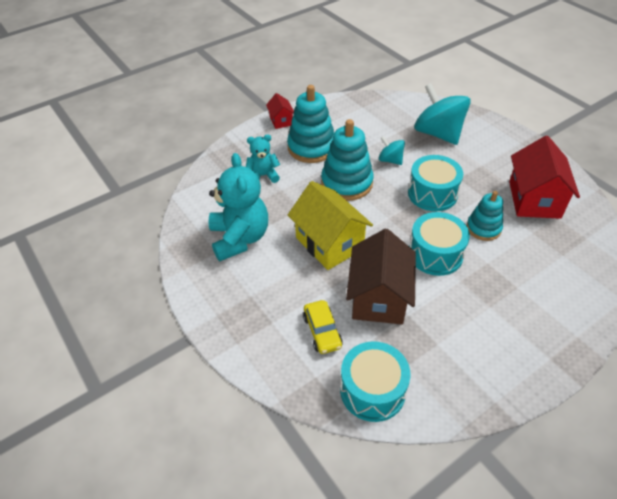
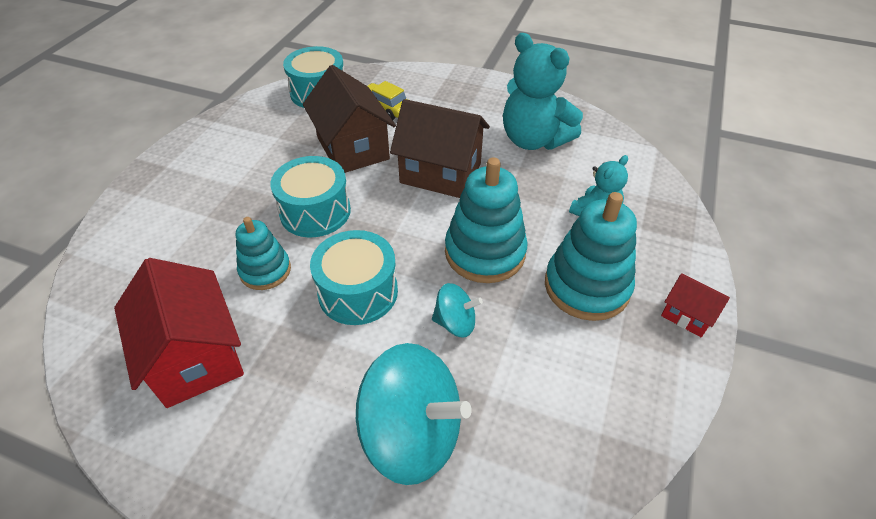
camera: 145 degrees right, 0 degrees up
(329, 243) = (440, 173): yellow house -> brown house

